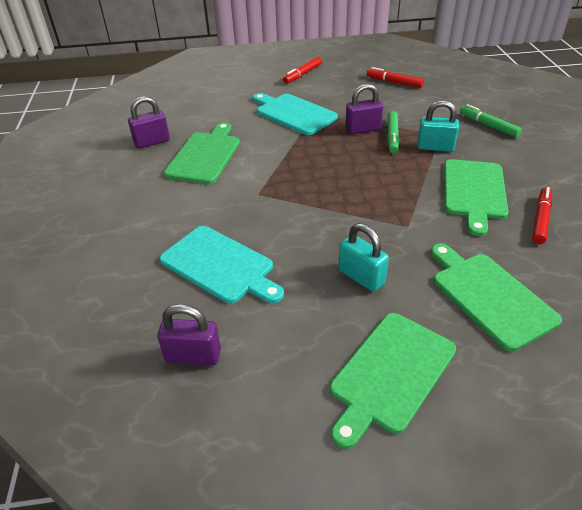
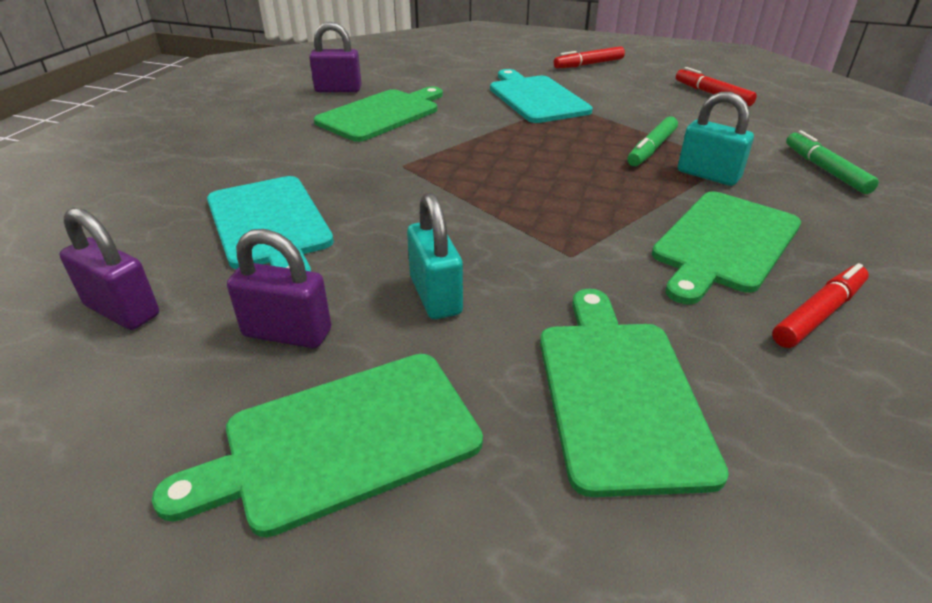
camera: 25 degrees right, 5 degrees down
(362, 129) = (614, 132): purple padlock -> purple padlock (287, 333)

